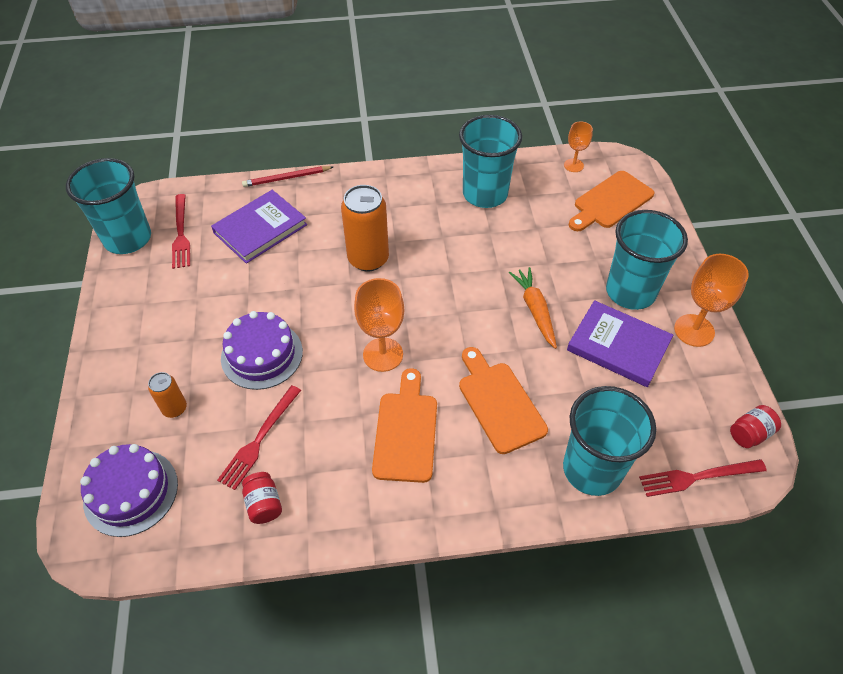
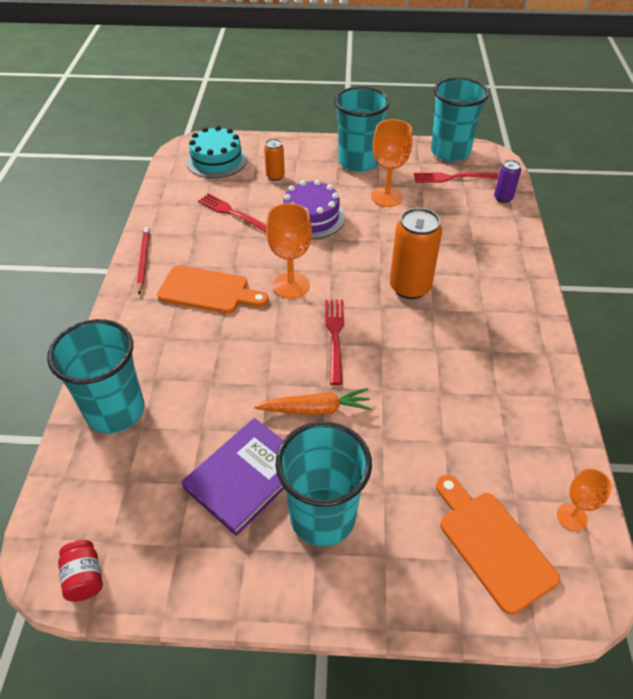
camera: 100 degrees right, 5 degrees down
(131, 492) = (217, 160): purple cake -> turquoise cake
(219, 195) = (503, 198): none -> purple can
(260, 229) = (457, 221): purple book -> none
(264, 504) = (180, 214): red jar -> none
(286, 178) = (529, 240): red pencil -> red pencil (143, 260)
(485, 194) = (507, 399): turquoise cup -> turquoise cup (358, 162)
(499, 402) = (212, 356): orange cutting board -> none
(694, 330) = (244, 572): orange goblet -> orange goblet (387, 197)
(697, 477) = (64, 500): red fork -> red fork (335, 337)

